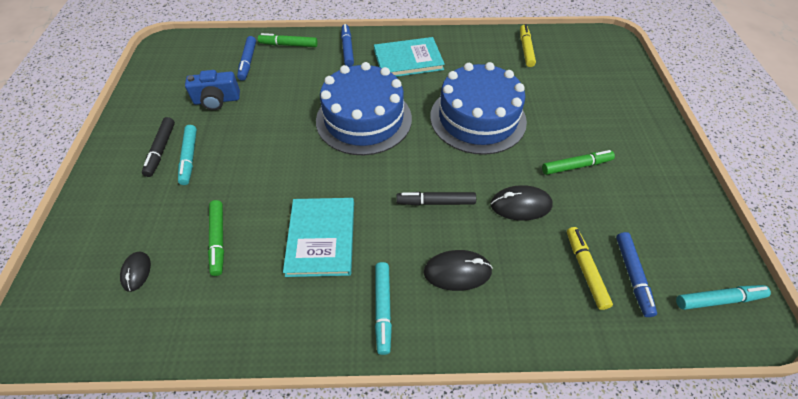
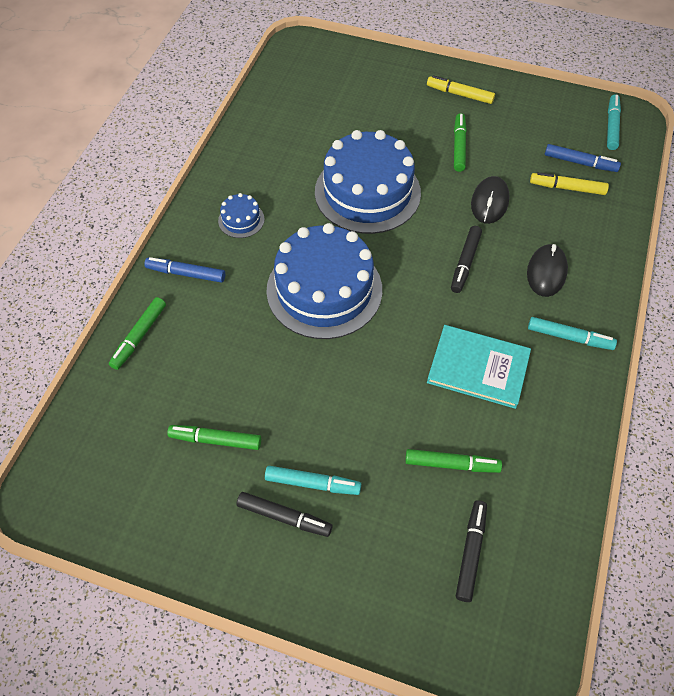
camera: 70 degrees left, 5 degrees up
(136, 272) = (470, 552): black mouse -> black marker
(217, 100) = (215, 440): blue camera -> green marker
(248, 62) = (150, 391): blue marker -> none
(408, 60) = (241, 220): turquoise book -> blue cake
(526, 49) = (279, 114): yellow marker -> yellow marker (459, 94)

